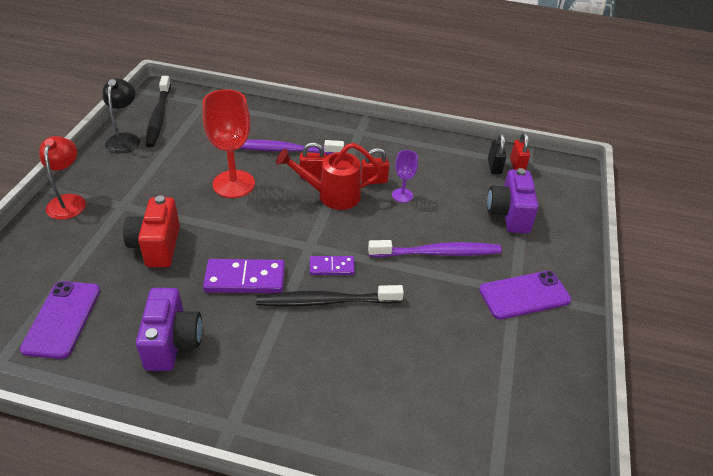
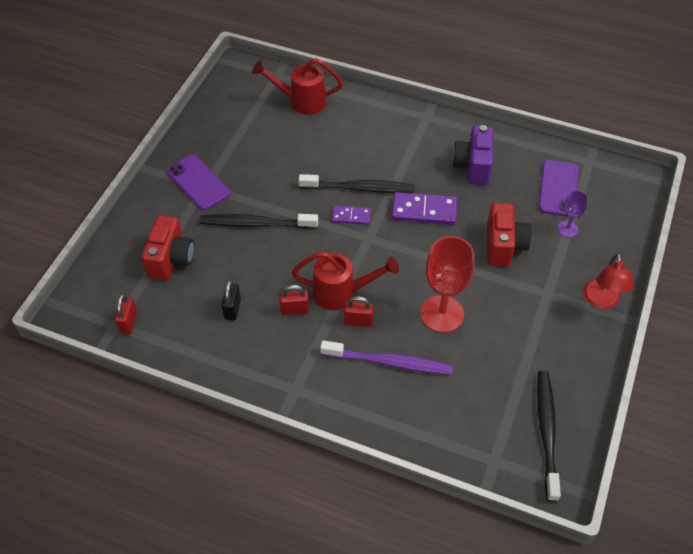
camera: 170 degrees left, 10 degrees up
(125, 139) = (575, 391): black lamp -> none
(402, 195) = (269, 289): purple goblet -> purple goblet (567, 229)
(434, 439) = (301, 101): none -> red watering can
(437, 253) = (256, 224): purple toothbrush -> black toothbrush
(494, 167) = (155, 322): black padlock -> black padlock (232, 309)
(509, 214) = (171, 259): purple camera -> red camera
(524, 295) = (198, 182): purple phone -> purple phone turned 60 degrees clockwise

